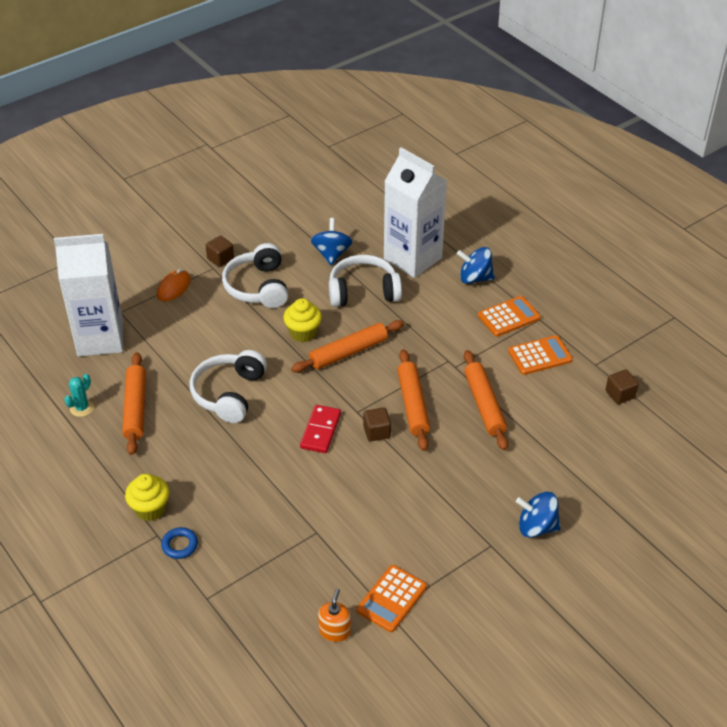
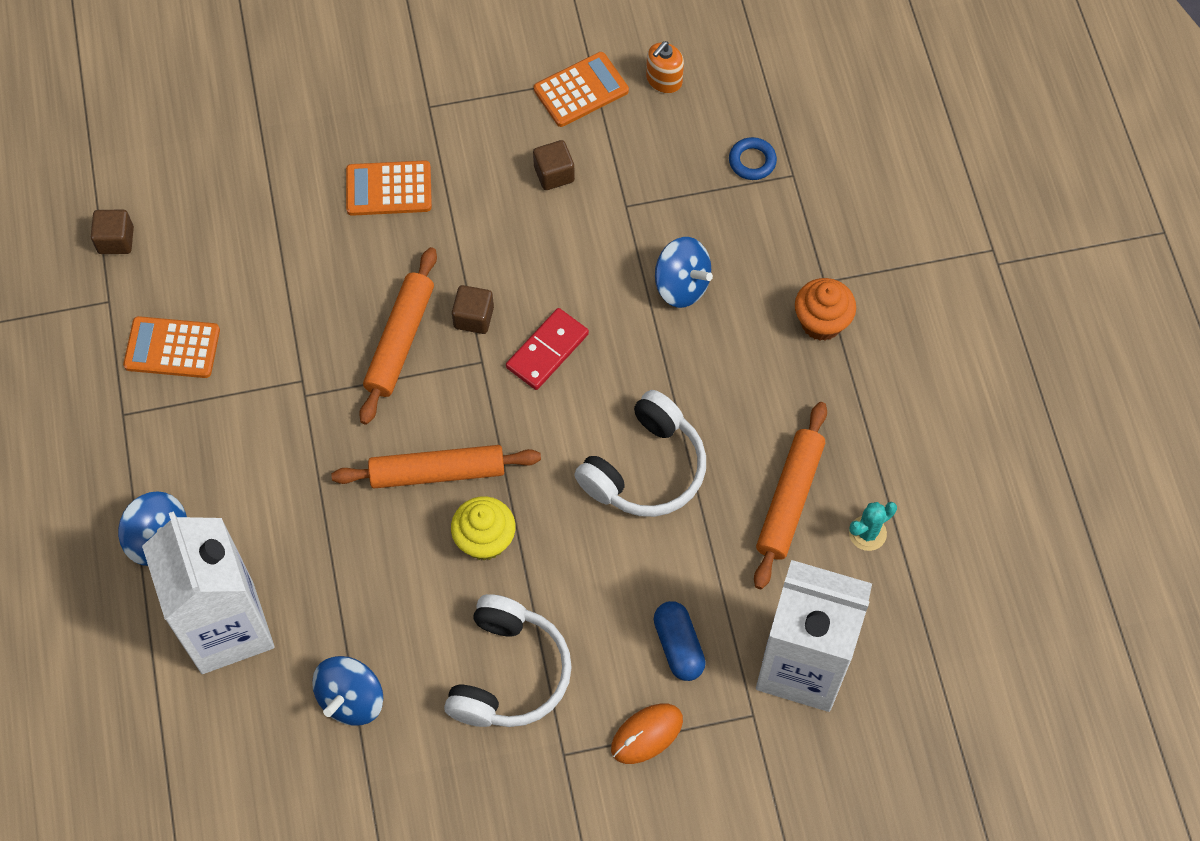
camera: 155 degrees left, 20 degrees up
(150, 509) = (821, 322): yellow cupcake -> orange cupcake
(173, 325) = (678, 646): none -> blue capsule
(180, 545) = (801, 256): blue ring -> blue ring (752, 161)
(220, 259) = (542, 772): brown cube -> brown cube (554, 174)
(363, 291) = (347, 588): white headphones -> none
(484, 405) = (305, 299): orange rolling pin -> none
(508, 317) = (164, 438): orange calculator -> orange calculator (389, 189)
(536, 527) = (360, 106): blue spinning top -> blue spinning top (681, 285)

